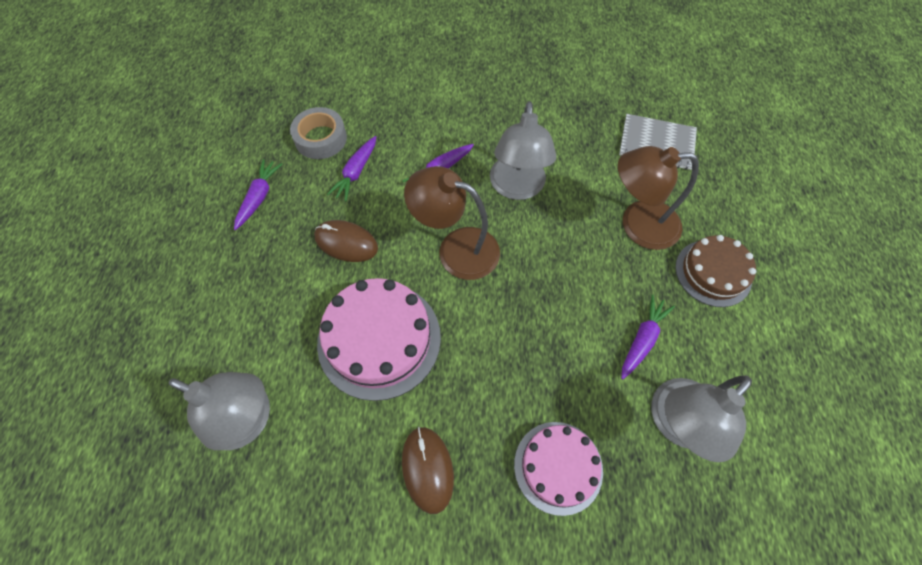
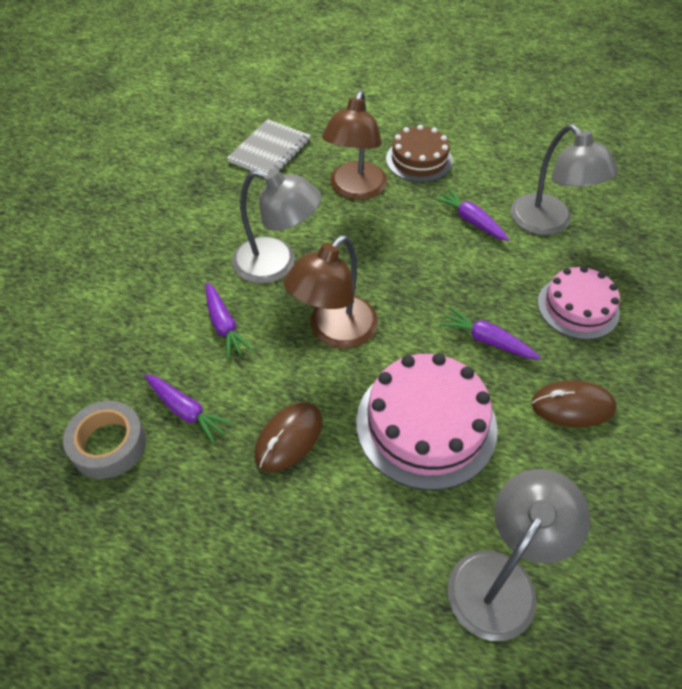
camera: 75 degrees left, 10 degrees down
(259, 197) = (175, 537): purple carrot -> purple carrot (487, 340)

